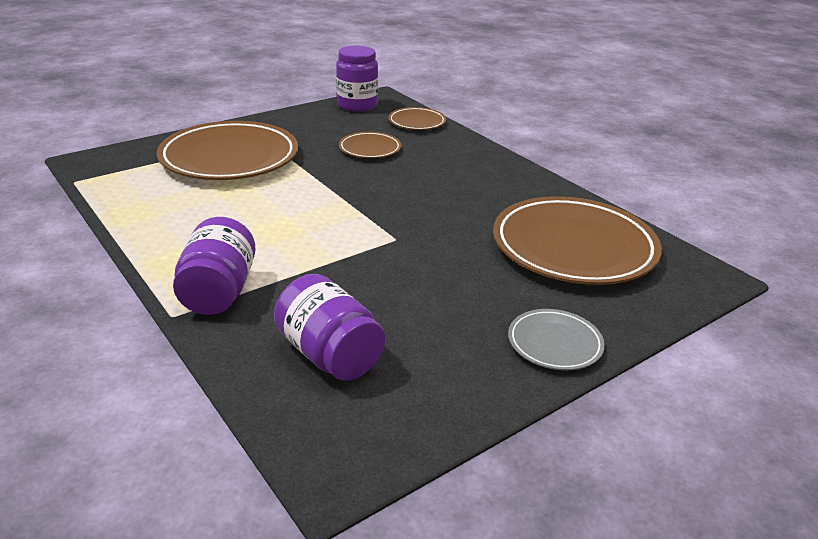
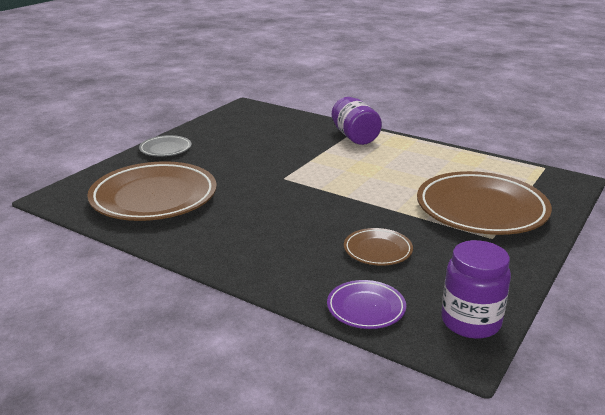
camera: 160 degrees right, 5 degrees down
(329, 354) = (275, 128): purple jar -> none
(417, 122) = (366, 308): brown plate -> purple plate

